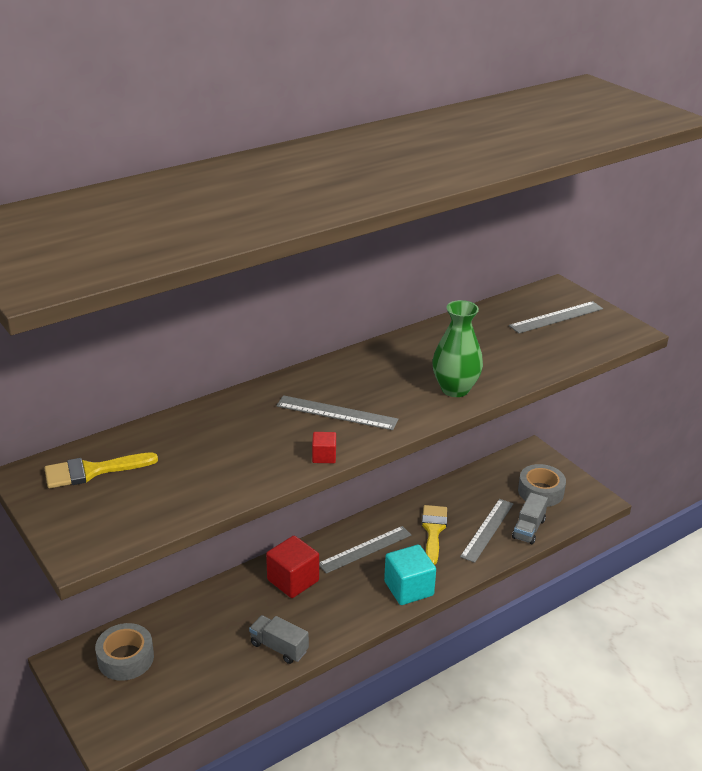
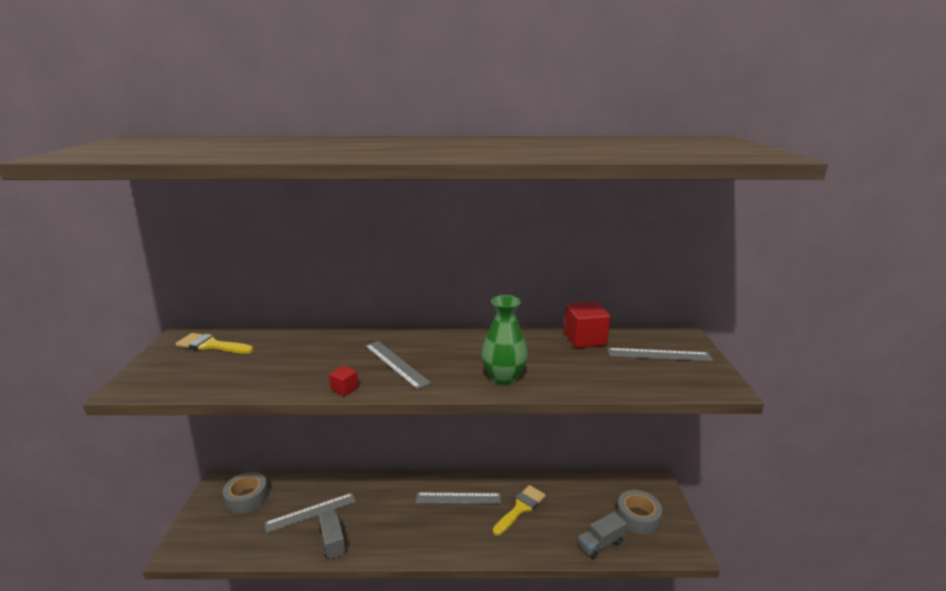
camera: 35 degrees right, 10 degrees down
(293, 580) = (390, 497): red cube -> red cube (584, 339)
(408, 588) = (460, 544): turquoise cube -> none
(487, 529) = (564, 528): grey ruler -> grey ruler (311, 512)

